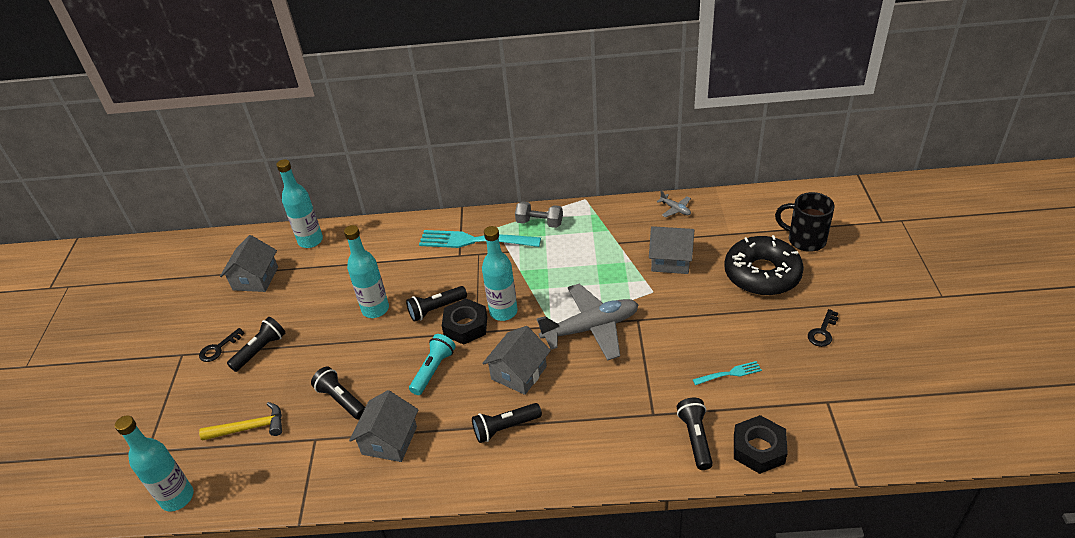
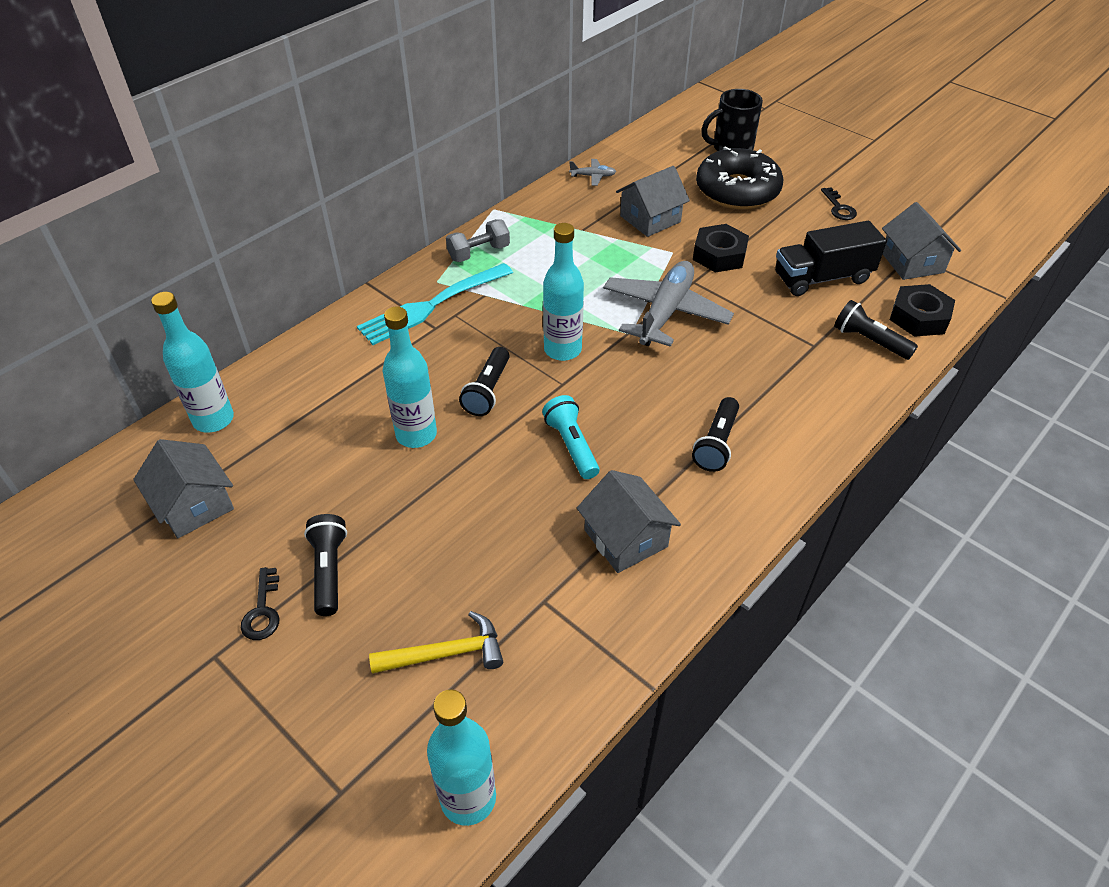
camera: 50 degrees left, 5 degrees up
(250, 427) = (446, 653): yellow hammer -> yellow hammer turned 45 degrees clockwise
(341, 400) = (514, 543): black flashlight -> none
(465, 326) = (543, 386): black nut -> black nut (719, 255)
(519, 373) = (658, 391): grey house -> grey house (912, 262)
(729, 374) = (822, 278): turquoise fork -> black truck

